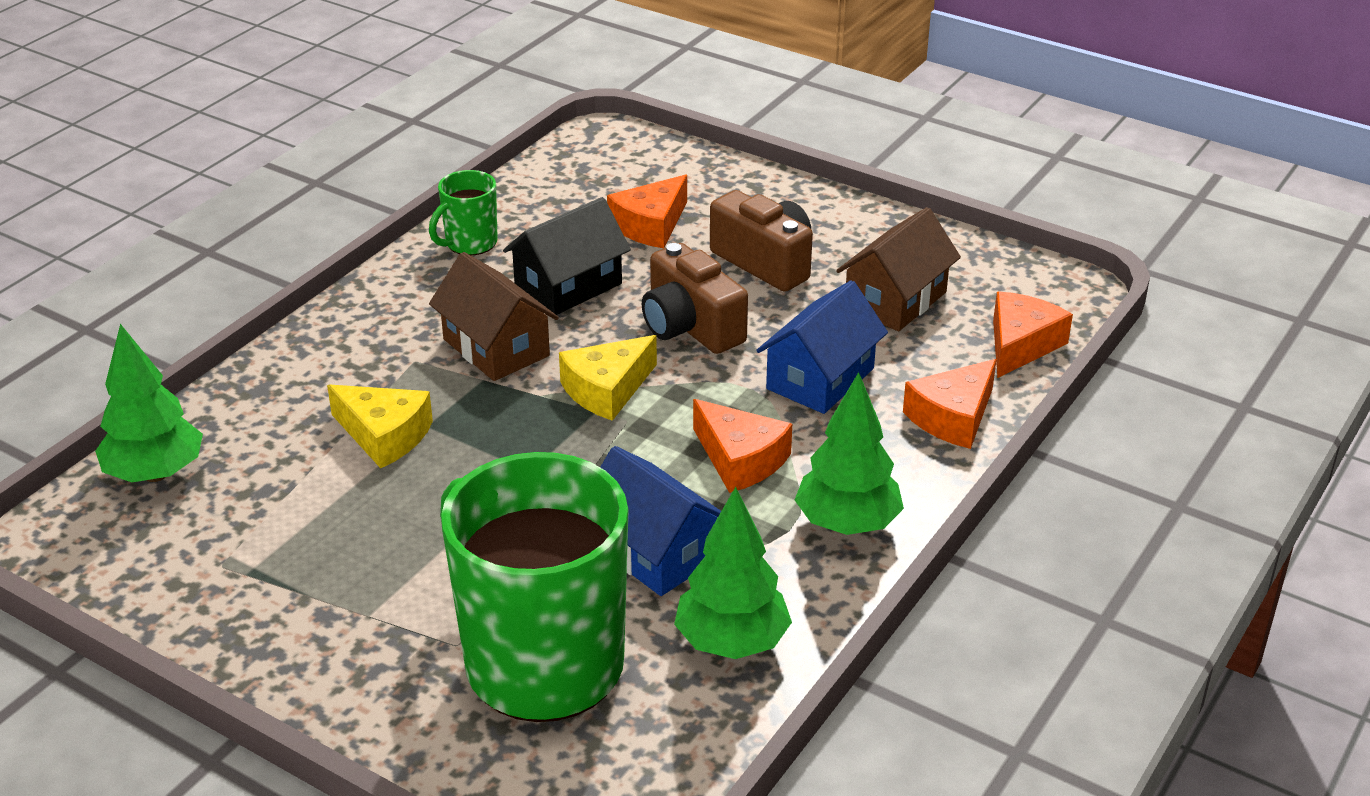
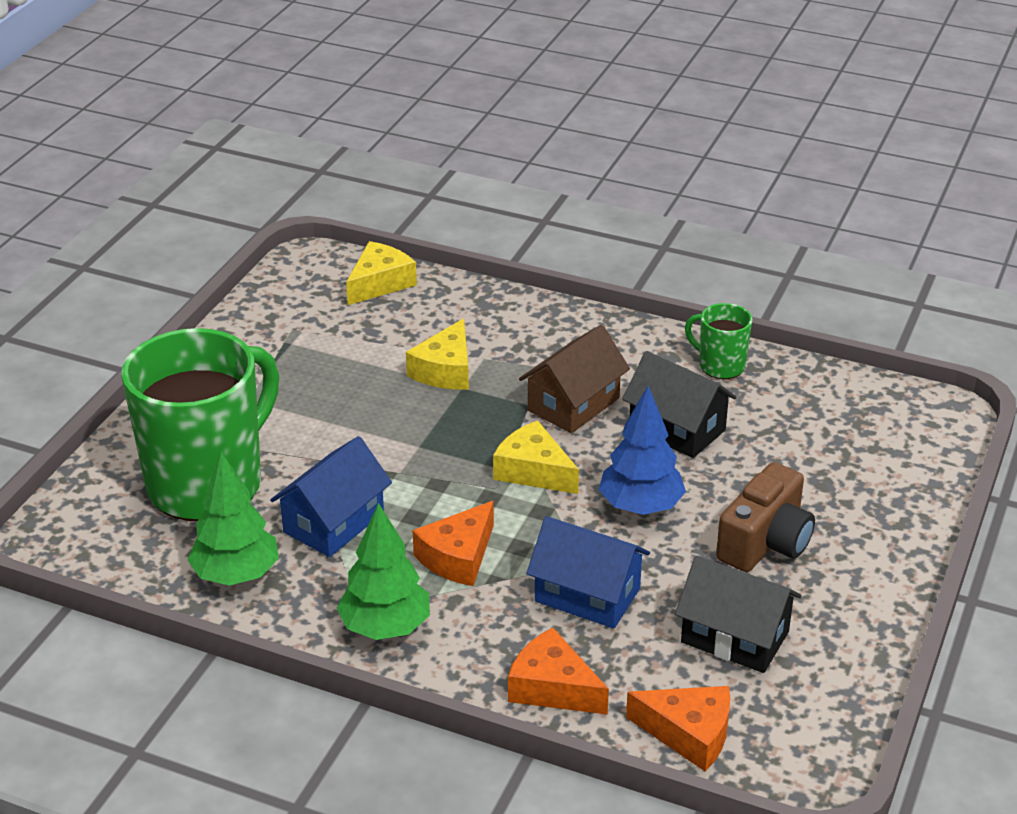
camera: 80 degrees right, 0 degrees up
(155, 474) = (380, 283): green tree -> yellow cheese
(650, 225) = (796, 463): orange cheese -> none
(690, 327) = (640, 507): brown camera -> blue tree
(895, 300) = (735, 637): brown house -> black house

